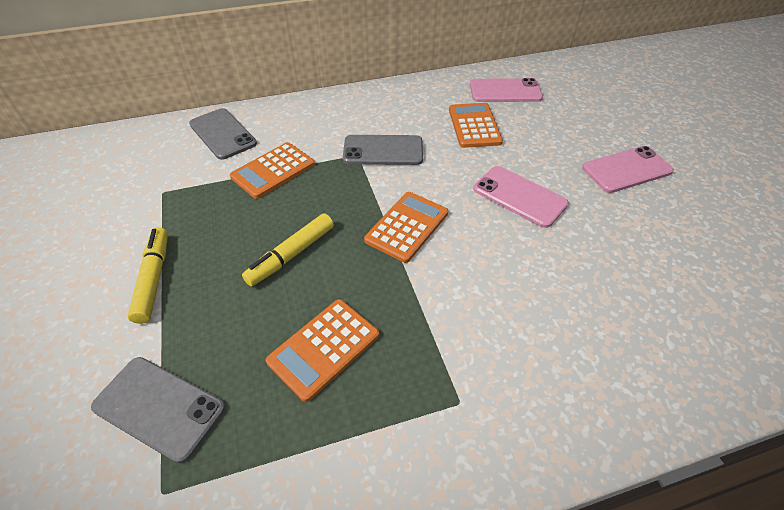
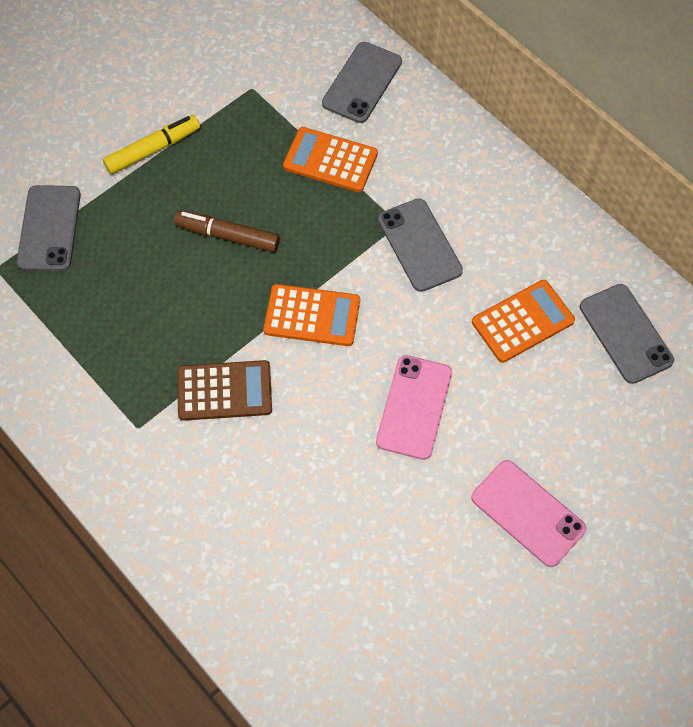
camera: 65 degrees right, 15 degrees up
(291, 255) = (228, 236): yellow marker -> brown marker
(324, 348) = (143, 310): orange calculator -> none
(450, 311) = (224, 391): none -> brown calculator
(505, 91) = (625, 333): pink phone -> grey phone

